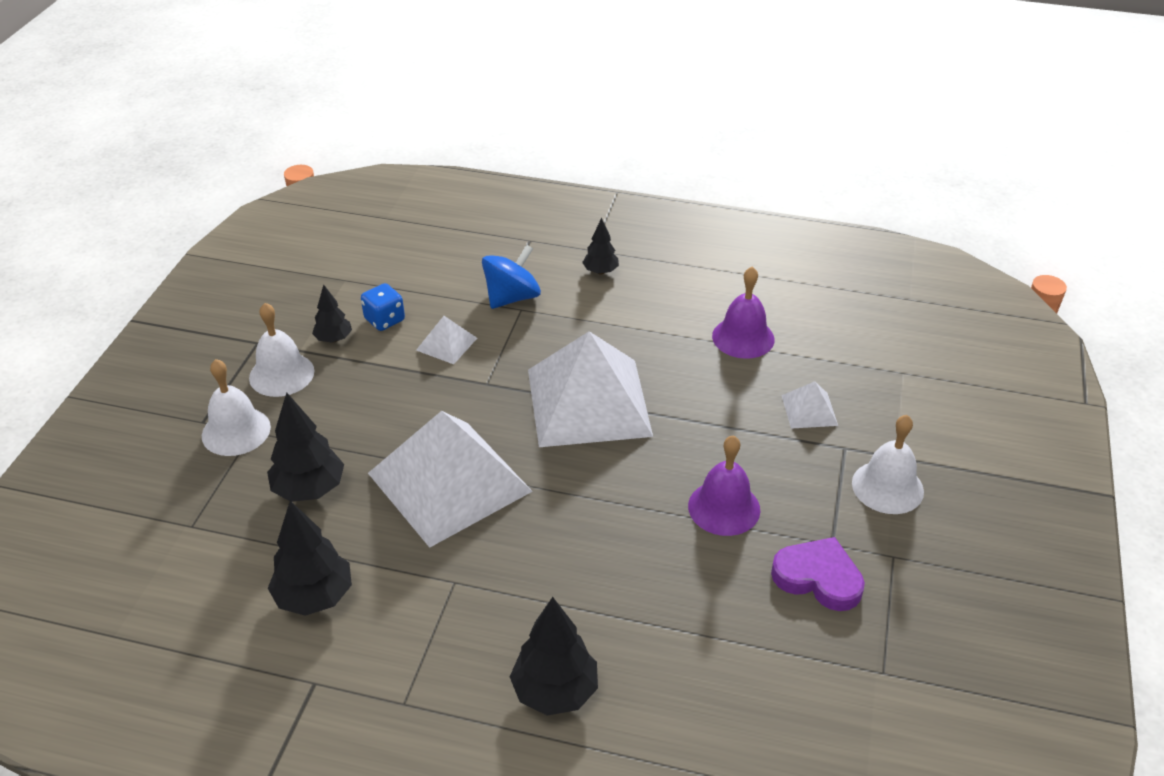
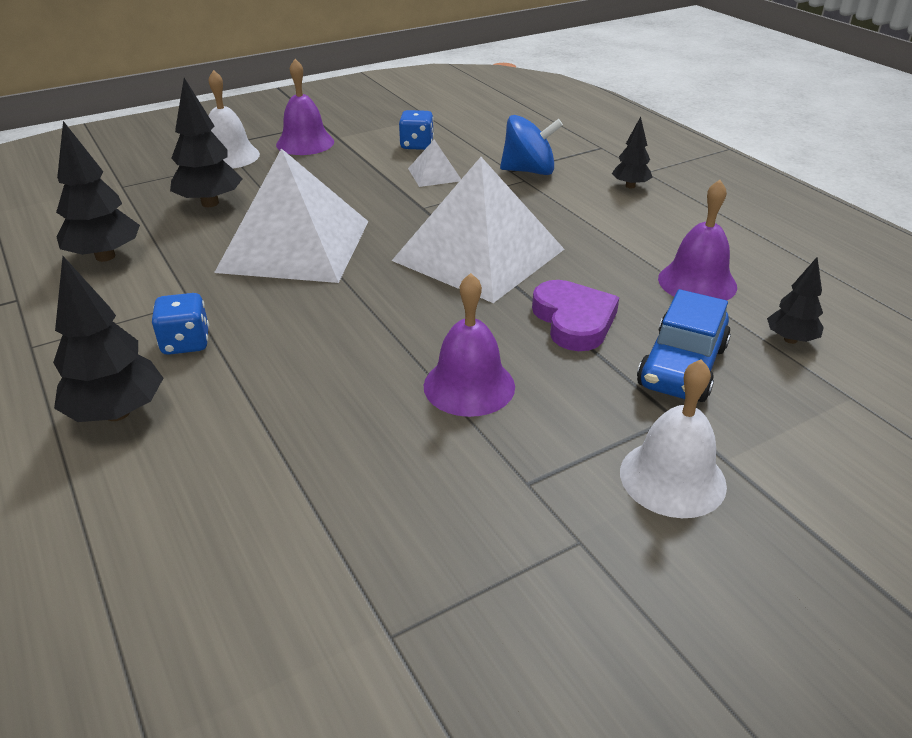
camera: 45 degrees right, 5 degrees down
(281, 374) = (305, 143): white bell -> purple bell
(333, 339) = (367, 140): black tree -> black tree (790, 339)
(510, 613) = (186, 343): none -> blue dice
(809, 410) = (681, 367): white pyramid -> blue car
(818, 578) = (465, 499): purple heart -> purple heart (574, 320)

